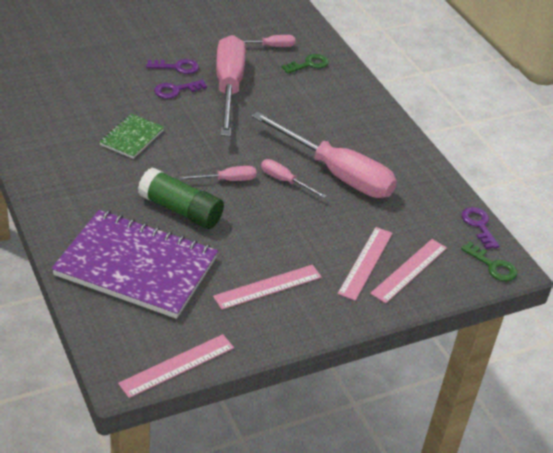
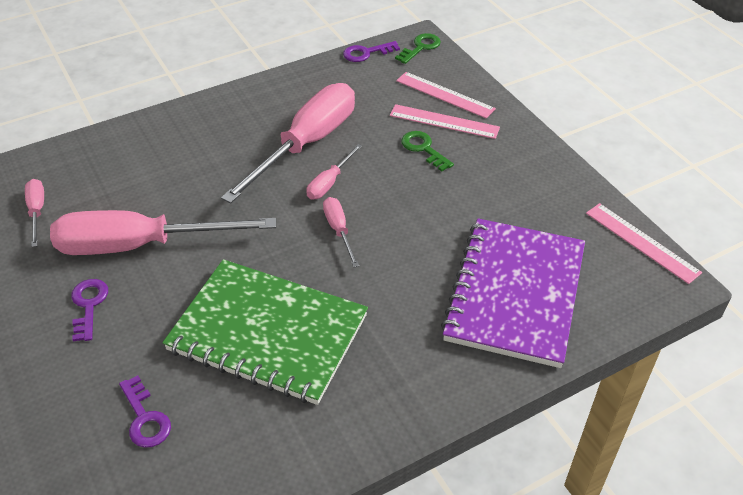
camera: 90 degrees left, 5 degrees up
(131, 137) = (268, 333): green notebook -> green notebook, size x2.10
(176, 90) = (149, 299): purple key -> purple key (145, 418)
(180, 210) = (405, 266): green glue stick -> none
(268, 286) = (504, 186): pink ruler -> none
(308, 64) = (83, 173): green key -> green key (424, 149)

